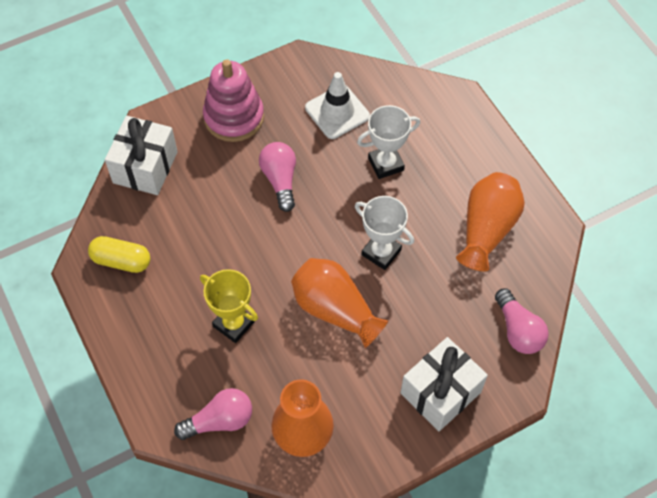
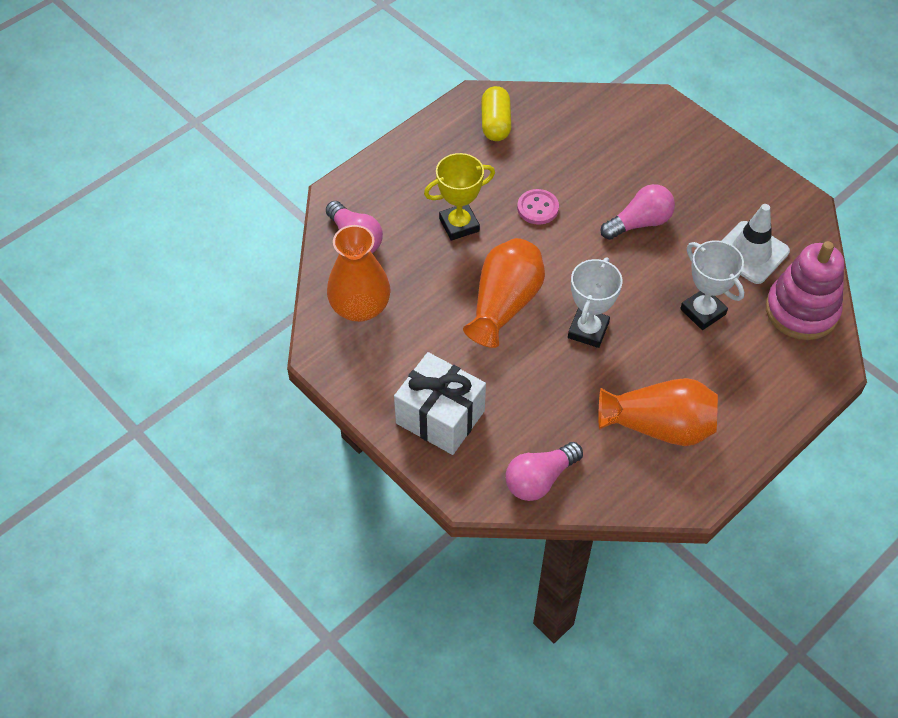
camera: 75 degrees right, 5 degrees down
(145, 167) = (606, 113): white gift -> none
(233, 324) = (459, 225): yellow trophy -> yellow trophy turned 45 degrees clockwise
(234, 117) = (699, 166): pink stacking toy -> pink stacking toy (801, 310)
(236, 253) = (537, 208): none -> pink button

